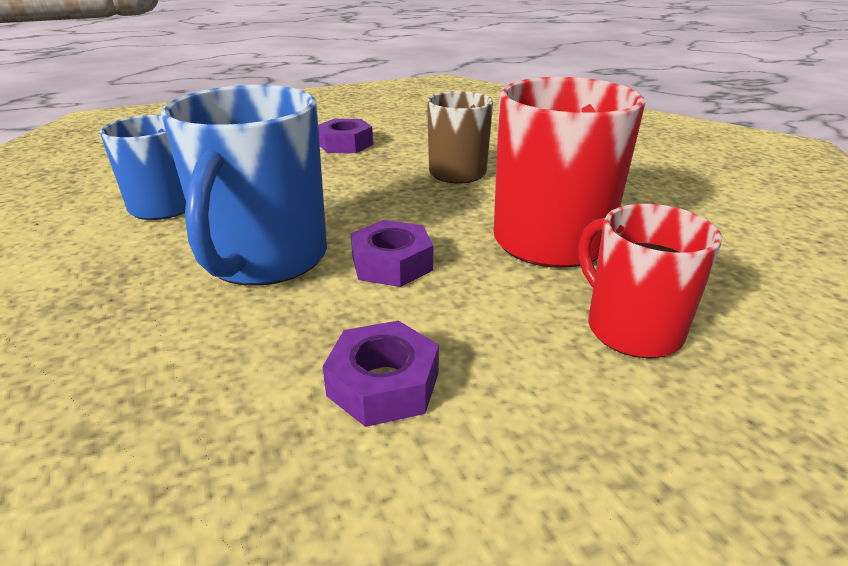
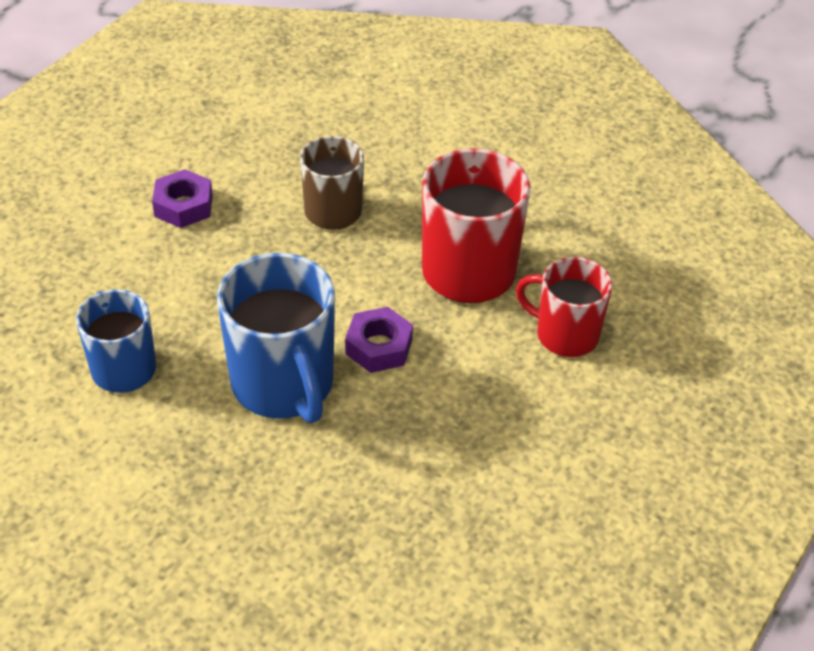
camera: 35 degrees left, 15 degrees up
(383, 384) = (460, 442): purple nut -> none

